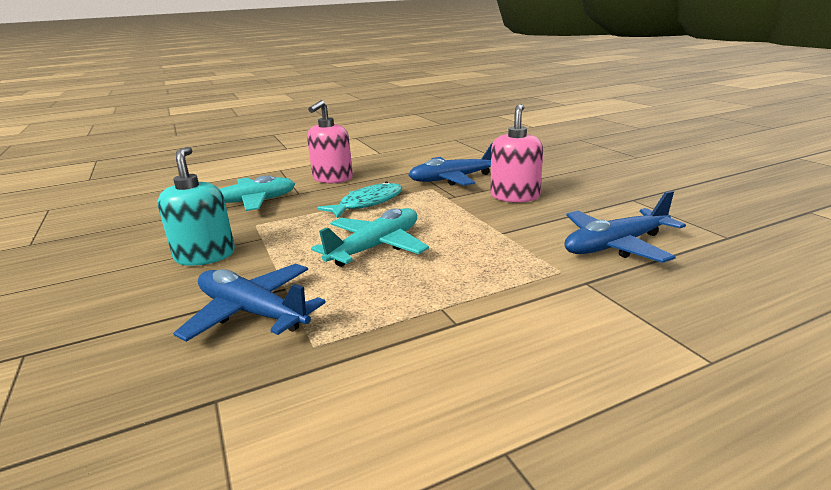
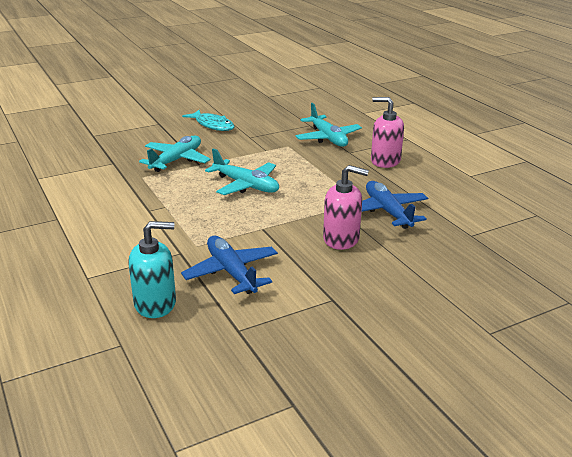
camera: 85 degrees right, 5 degrees up
(205, 256) = (243, 139): turquoise soap dispenser -> turquoise soap dispenser (155, 304)
(252, 312) = (176, 160): blue plane -> turquoise plane
(367, 203) = (326, 178): turquoise fish -> turquoise fish (212, 125)

